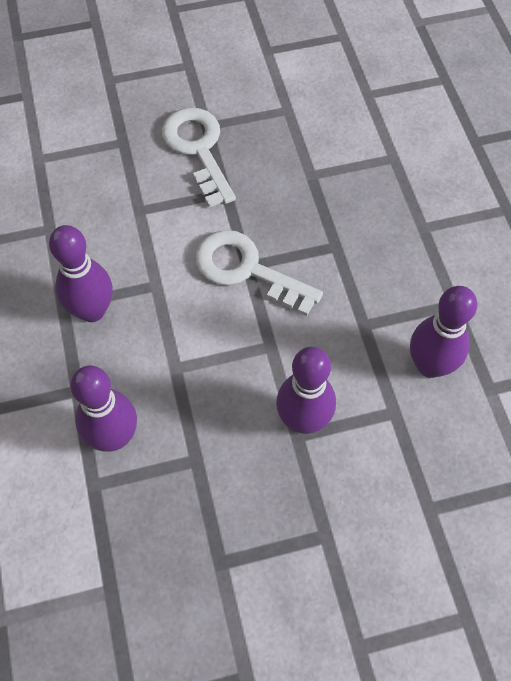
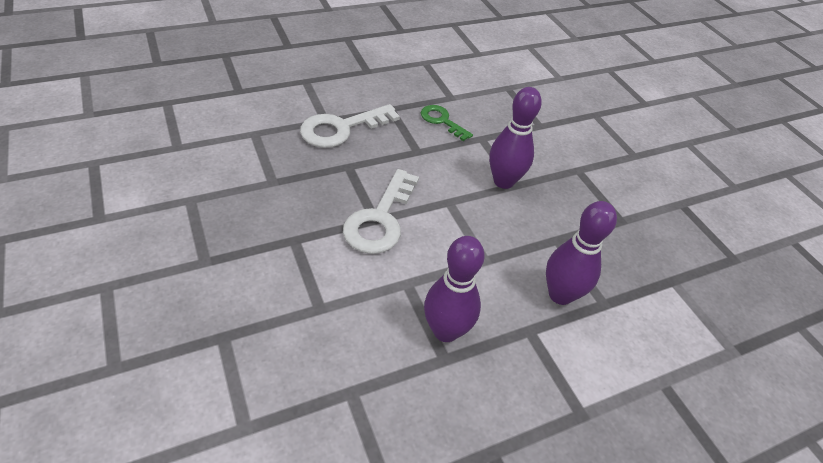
camera: 105 degrees left, 15 degrees down
(198, 149) = (238, 265): white key -> white key (342, 128)
(430, 365) = (442, 121): purple bowling pin -> green key

